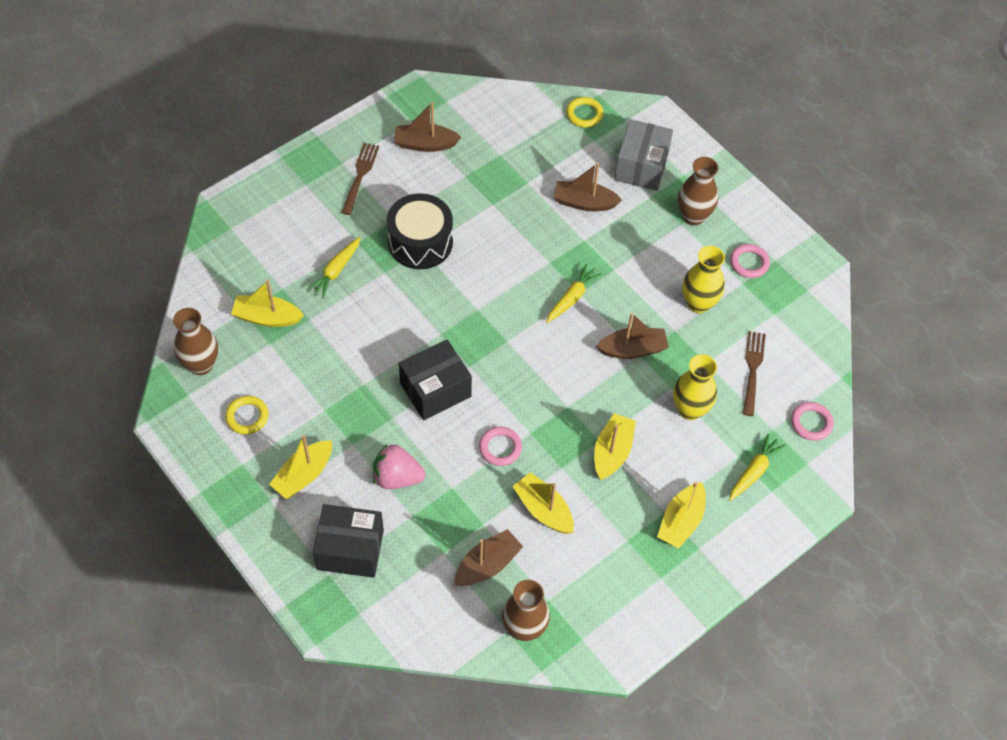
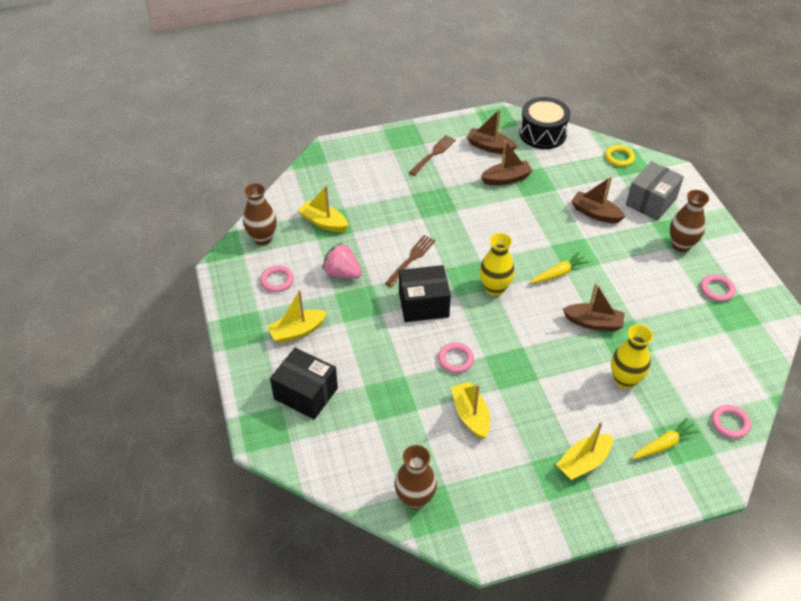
camera: 25 degrees right, 10 degrees down
(247, 417) = (277, 281): yellow ring -> pink ring
(336, 271) = (387, 207): yellow carrot -> none
(397, 477) = (366, 355): pink strawberry -> pink strawberry (342, 273)
(420, 242) = (457, 206): black drum -> black drum (542, 134)
(487, 565) = (407, 440): brown boat -> brown boat (506, 179)
(612, 452) = (546, 391): yellow boat -> none
(698, 303) = (662, 306): yellow vase -> yellow vase (494, 288)
(752, 370) = (691, 367): brown fork -> brown fork (411, 259)

